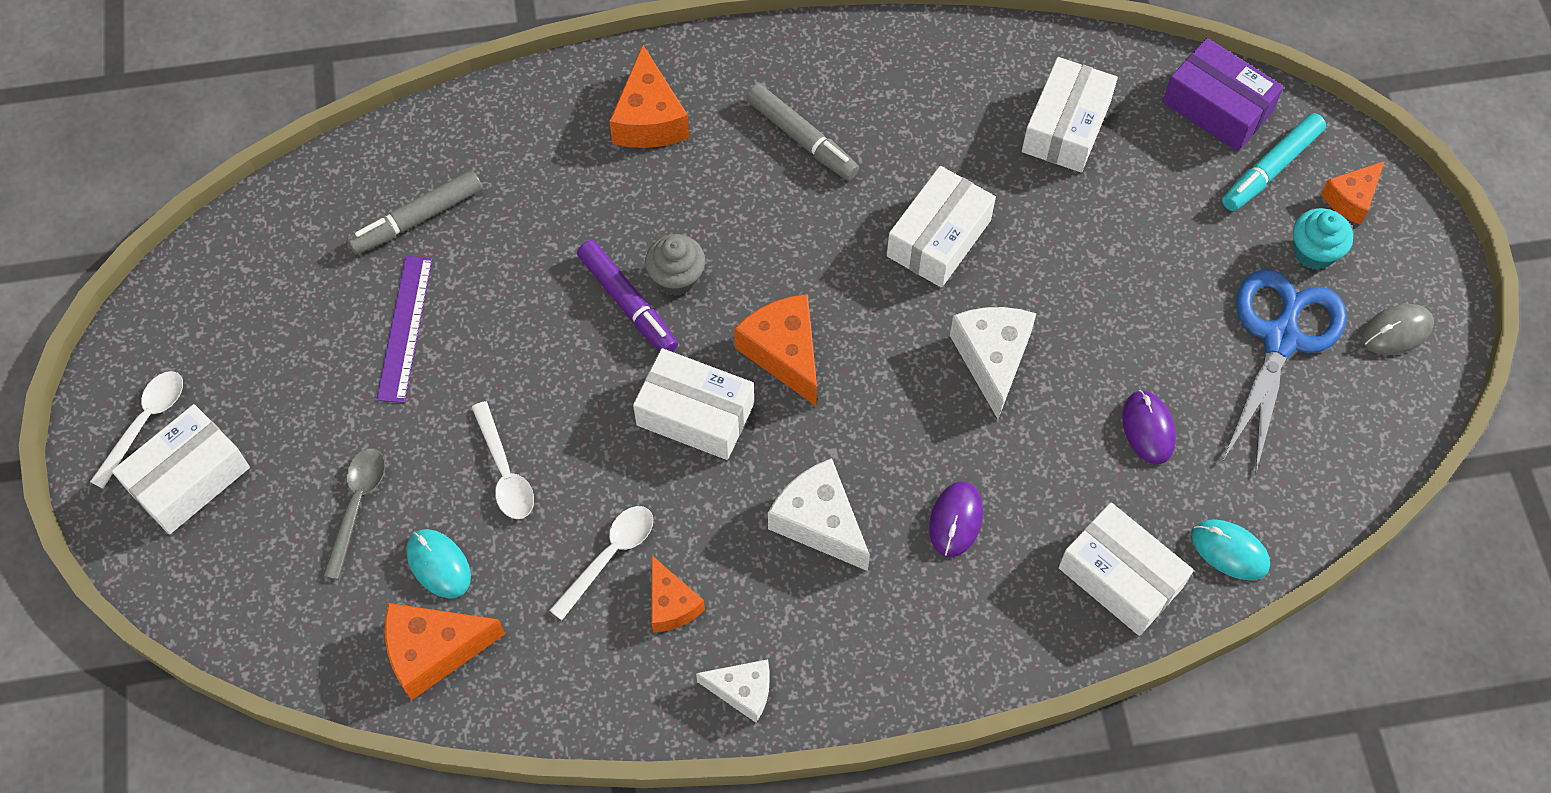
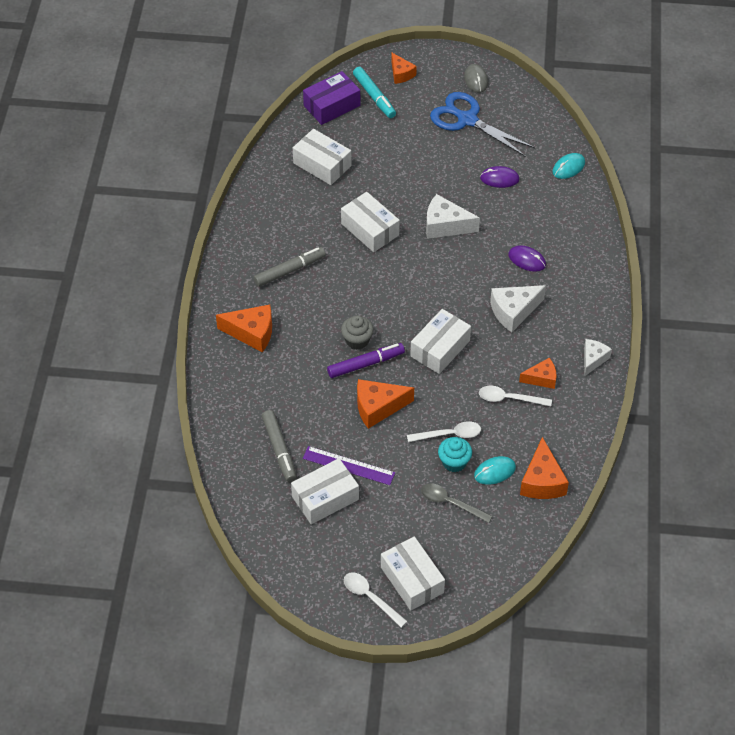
camera: 75 degrees left, 10 degrees down
(609, 556) = (509, 399): white spoon -> white spoon turned 45 degrees counterclockwise
(784, 353) = (416, 305): orange cheese -> orange cheese (378, 407)
(1120, 577) = (571, 208): white box -> white box (325, 498)
(1313, 252) = (425, 95): turquoise cupcake -> turquoise cupcake (454, 462)

